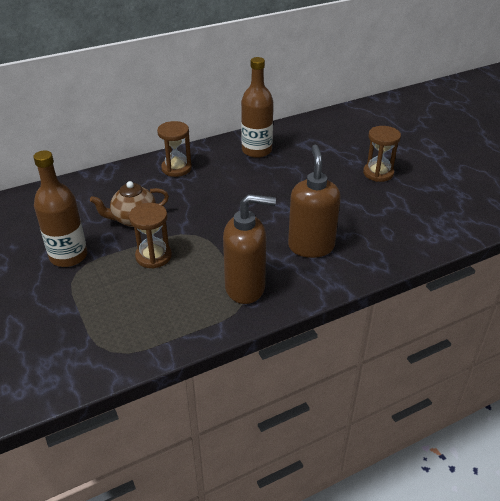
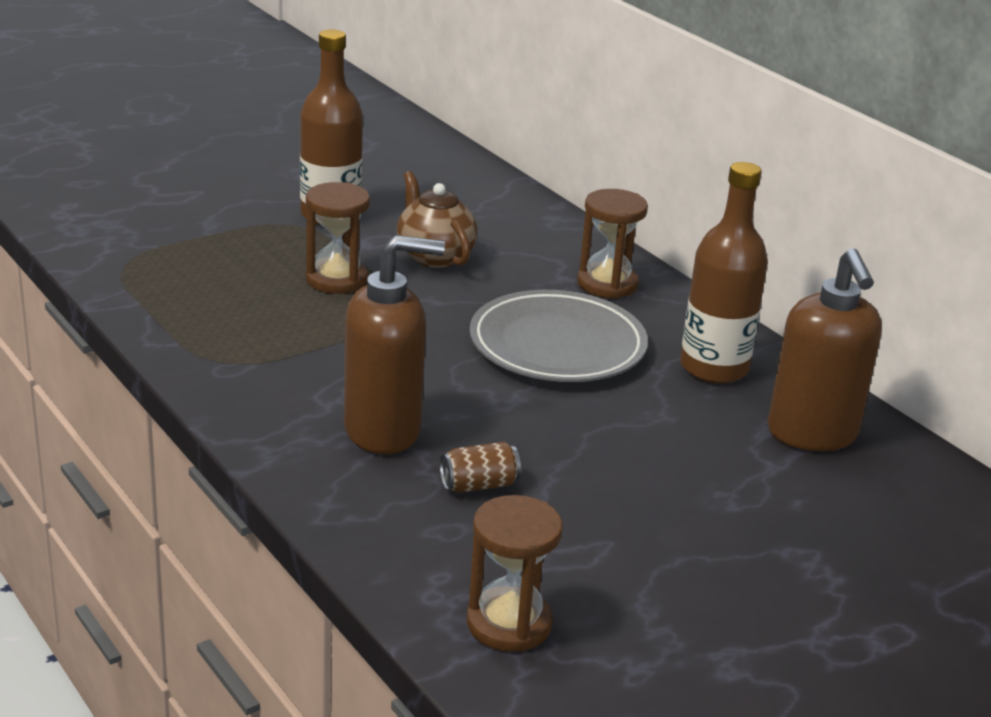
camera: 80 degrees right, 10 degrees down
(234, 189) = (557, 345): none -> grey plate
(245, 288) = (260, 363): brown soap dispenser -> brown soap dispenser (812, 434)
(352, 221) = (479, 485): none -> brown can
(378, 173) = (687, 532): brown hourglass -> brown hourglass (509, 623)

